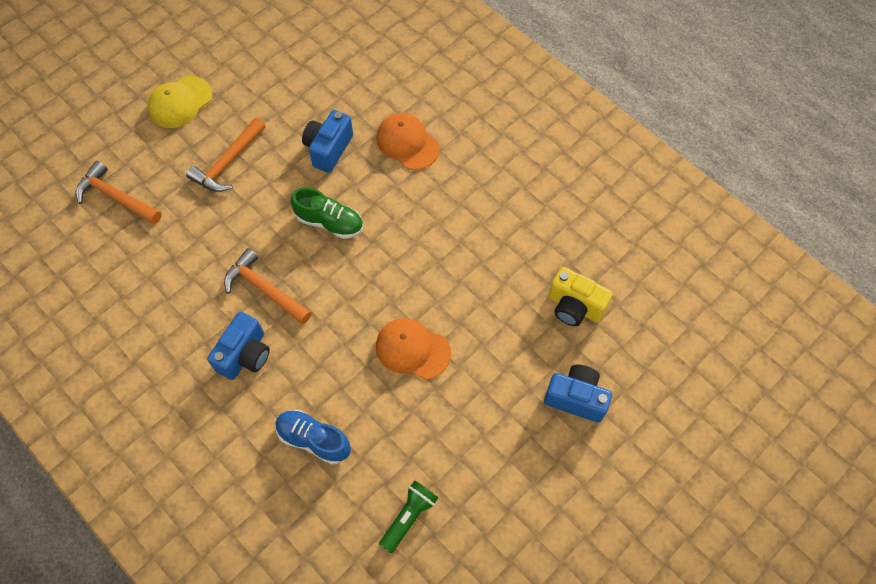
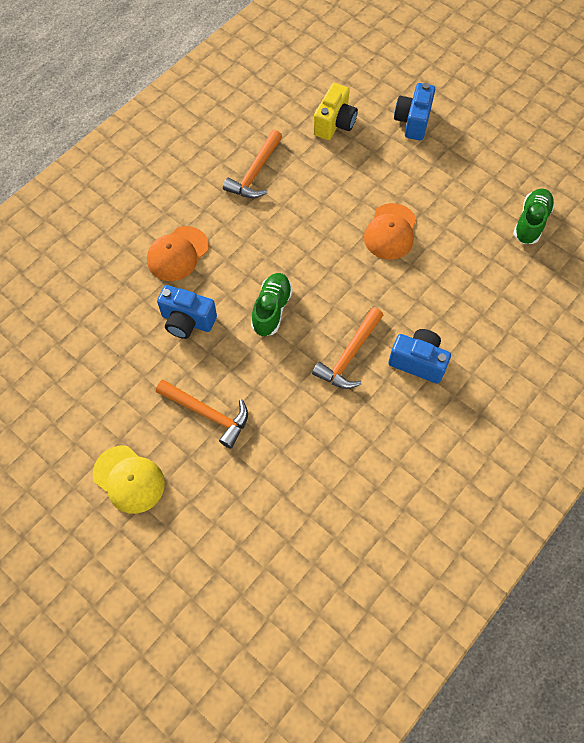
camera: 95 degrees left, 0 degrees up
(116, 197) = (258, 522): orange hammer -> orange hammer (255, 173)
(314, 439) = (484, 296): blue shoe -> none
(408, 517) = (531, 222): green flashlight -> green shoe

